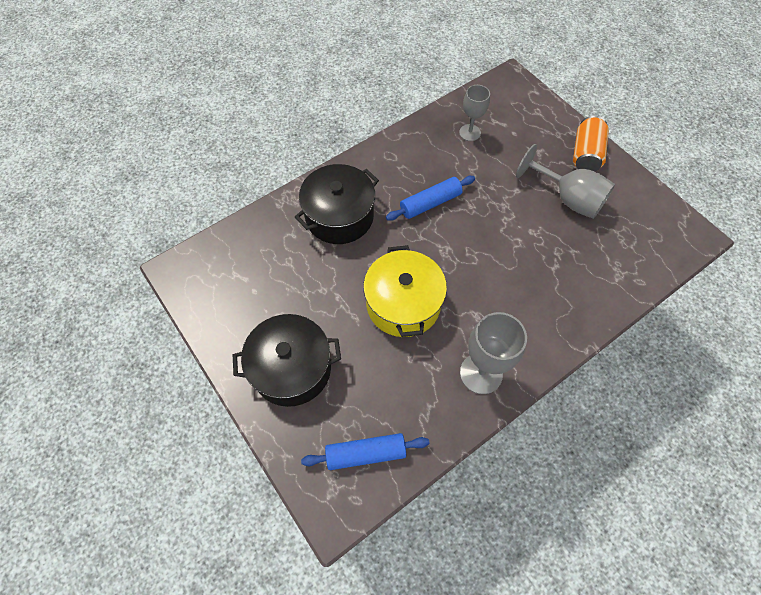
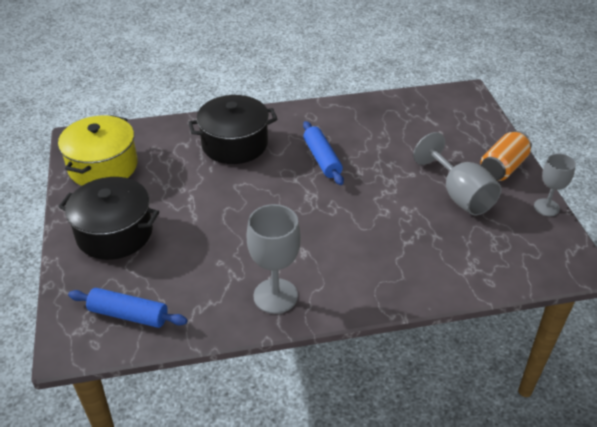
camera: 25 degrees right, 20 degrees down
(403, 304) = (243, 221): yellow pot -> yellow pot (103, 166)
(430, 203) = (322, 159): blue rolling pin -> blue rolling pin turned 75 degrees clockwise
(469, 133) = (397, 120): grey goblet -> grey goblet (546, 207)

